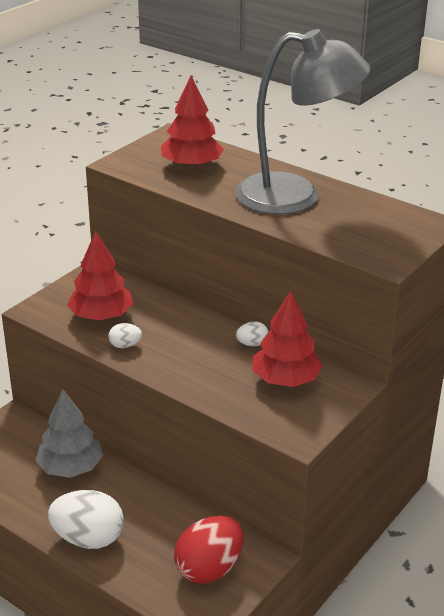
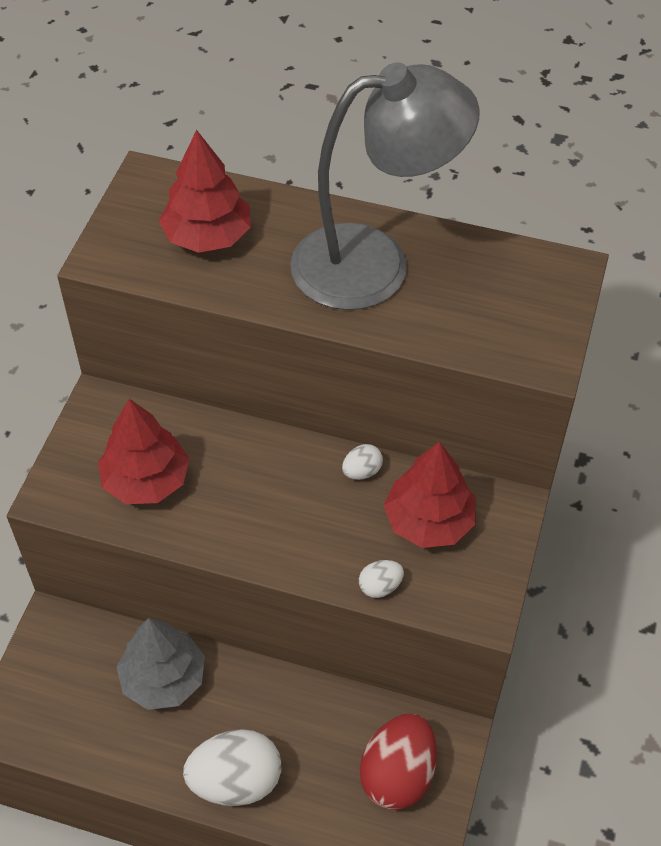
camera: 20 degrees left, 20 degrees up
(125, 345) = (202, 524): white egg -> white egg (380, 586)

